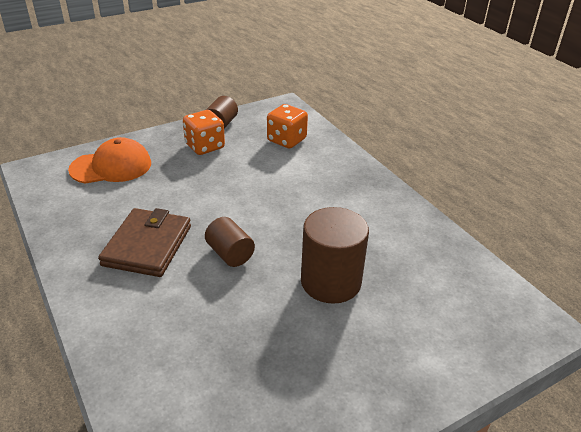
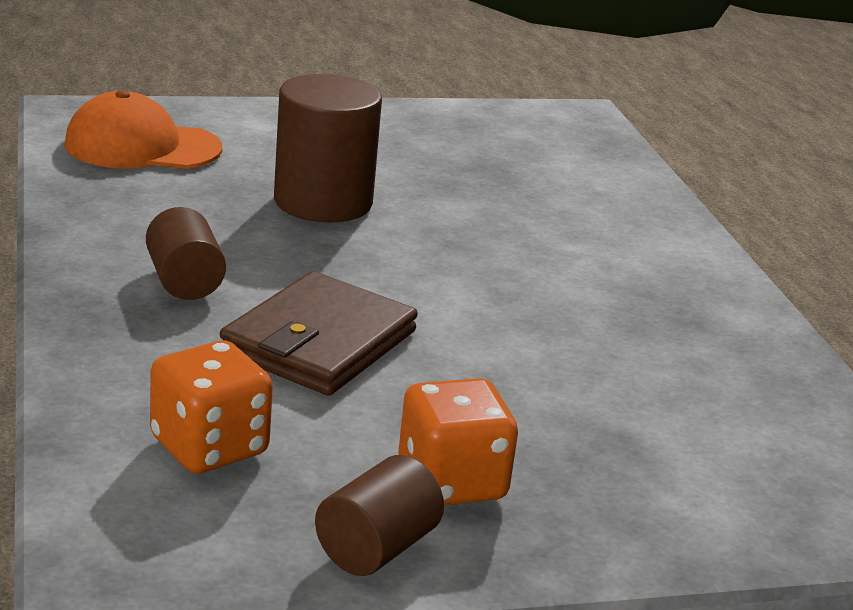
camera: 165 degrees left, 10 degrees down
(111, 166) = (712, 481): orange cap -> orange cap (142, 147)
(147, 245) = (615, 307): brown wallet -> brown wallet (319, 342)
(230, 254) = (468, 264): brown cylinder -> brown cylinder (184, 281)

